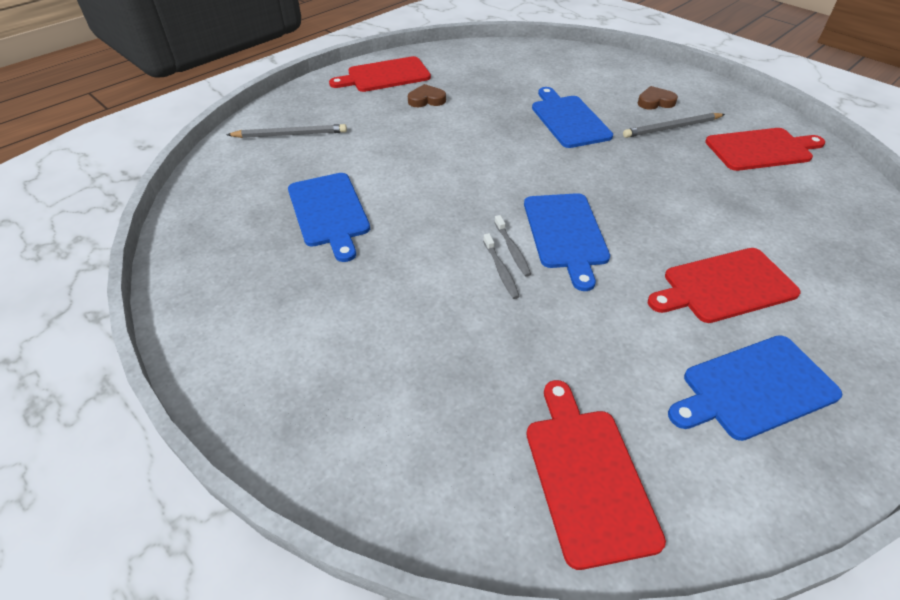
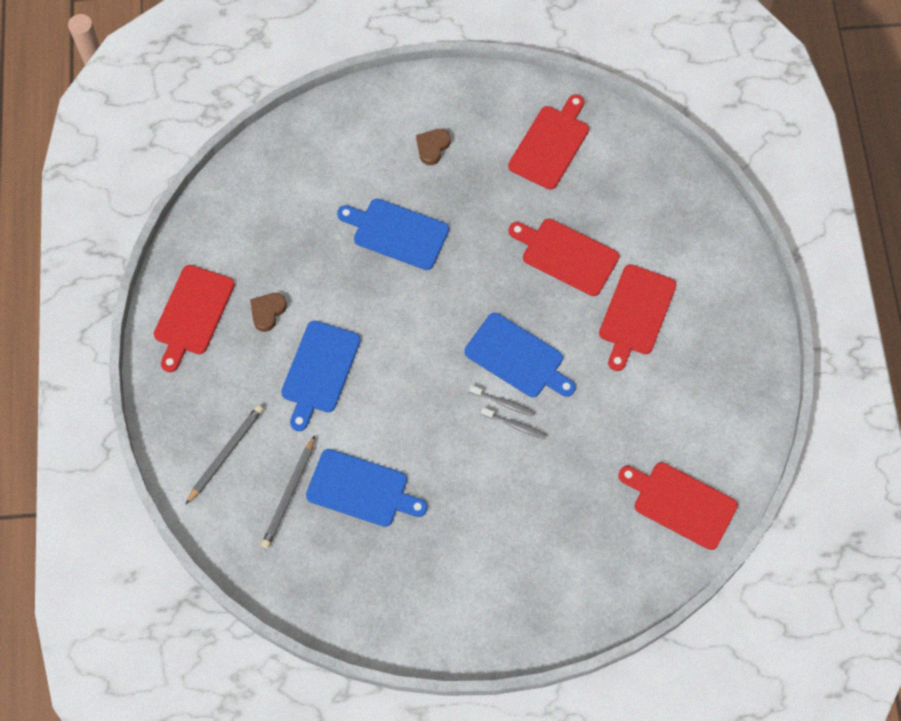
camera: 50 degrees left, 20 degrees up
(672, 128) = (474, 173): grey pencil -> grey pencil (289, 494)
(697, 209) = (566, 255): none -> red cutting board
(754, 388) = (704, 376): blue cutting board -> blue cutting board (319, 370)

